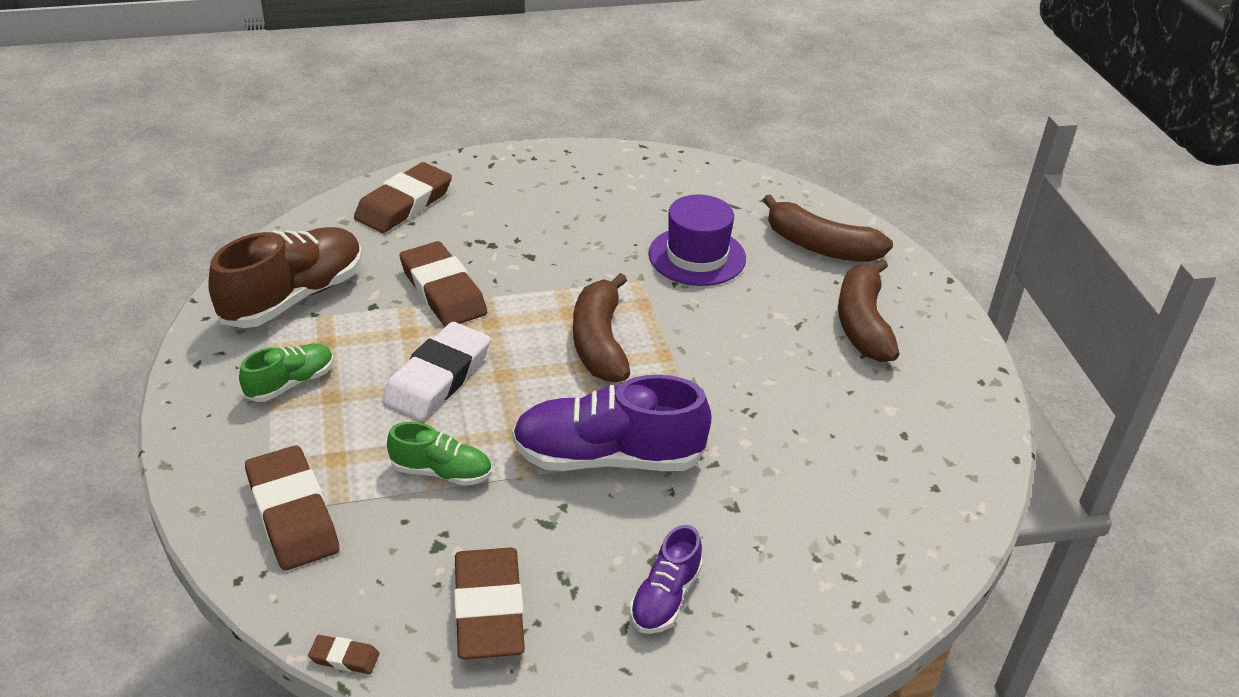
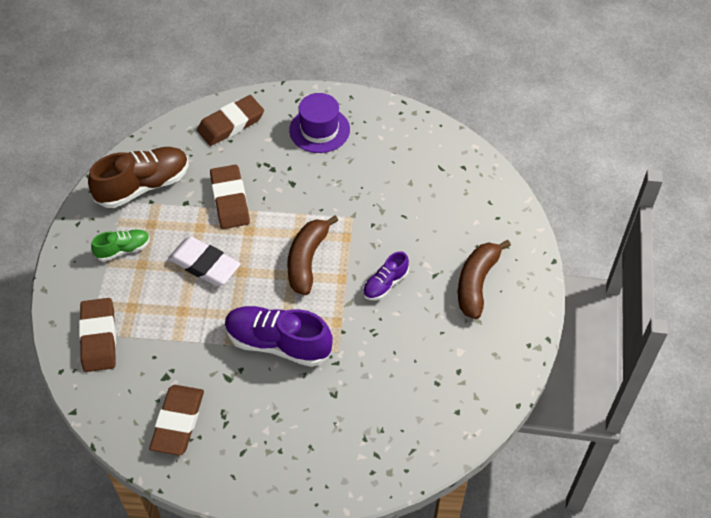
camera: 20 degrees right, 15 degrees up
(344, 657) = (98, 430): brown eraser -> none
(438, 377) = (204, 264): white eraser -> white eraser turned 75 degrees clockwise
(441, 472) = (184, 330): green shoe -> none
(665, 597) = (271, 440): purple shoe -> purple shoe (385, 284)
(697, 256) = (396, 206): purple hat -> purple hat (319, 130)
(820, 246) = (481, 214): brown banana -> none

